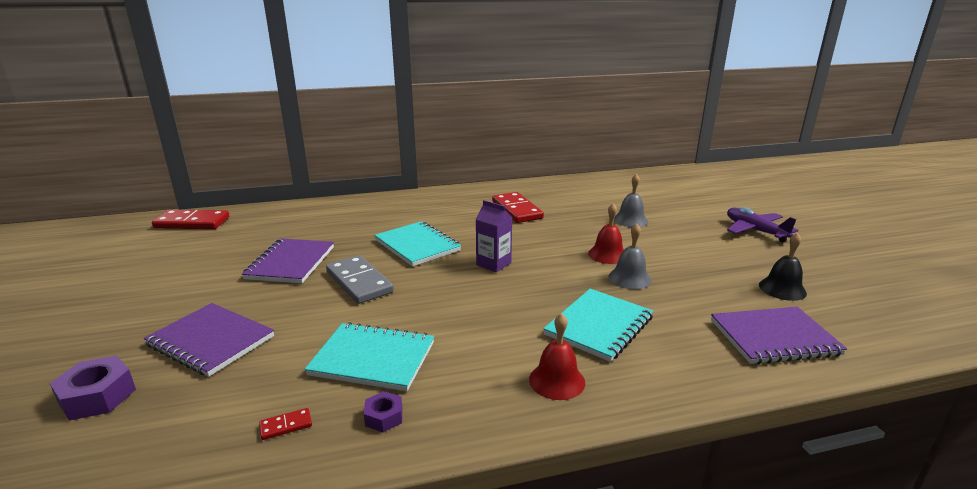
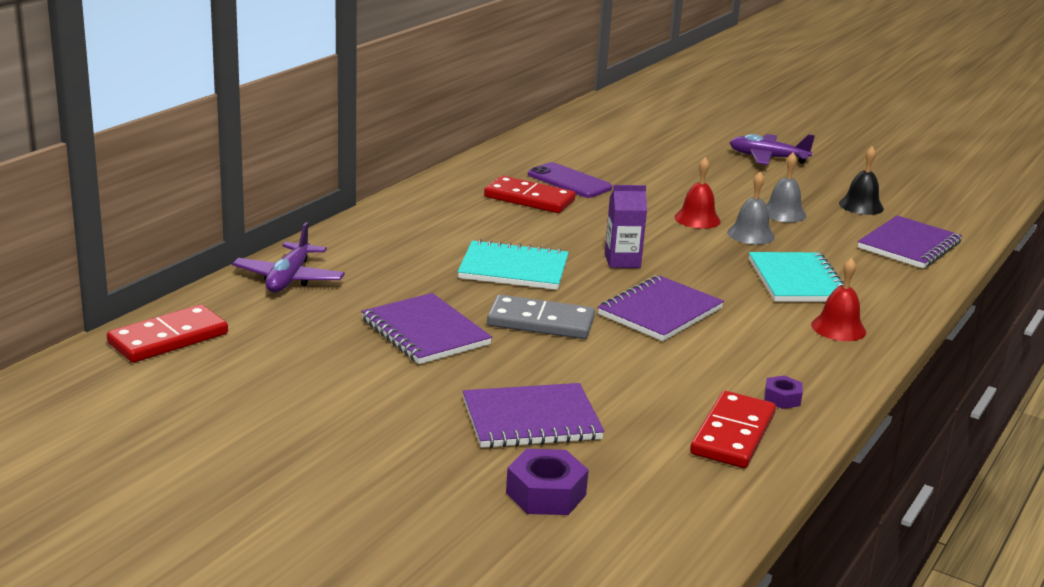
camera: 45 degrees left, 0 degrees up
(286, 426) = (733, 434): red domino -> red domino, size x2.37
(302, 213) = (289, 279): none -> purple plane
(373, 359) = (693, 370): turquoise notebook -> none
(444, 306) = (660, 311): none -> purple notebook
(564, 207) = (569, 181): none -> purple phone
(630, 220) = (654, 177): grey bell -> grey bell (783, 213)

